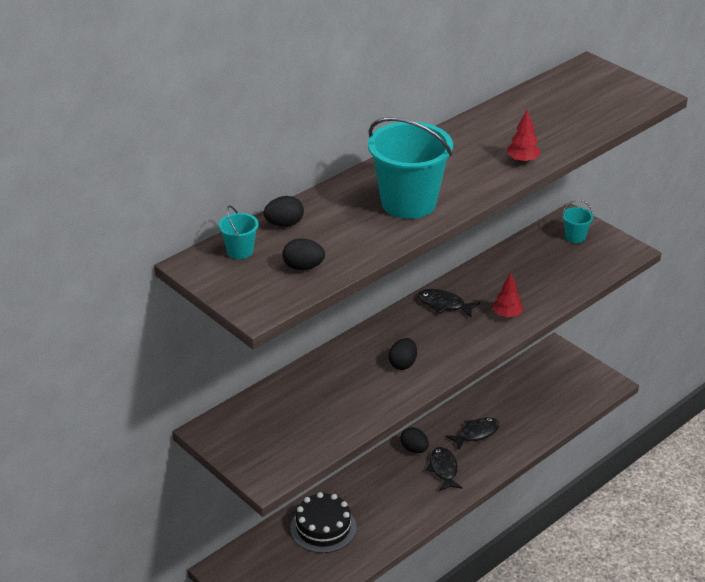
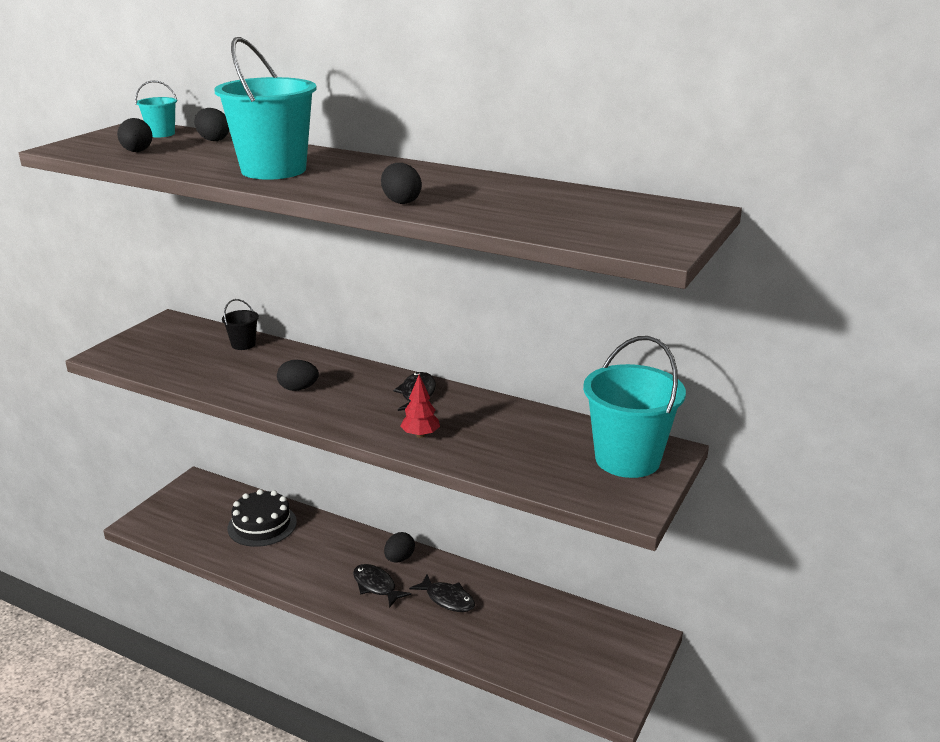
camera: 70 degrees right, 10 degrees down
(296, 386) = (243, 344): none -> black bucket
(443, 469) = (376, 586): black fish -> black fish turned 105 degrees counterclockwise
(522, 161) = (401, 201): red tree -> black egg
(575, 237) = (627, 459): turquoise bucket -> turquoise bucket, size x2.20

